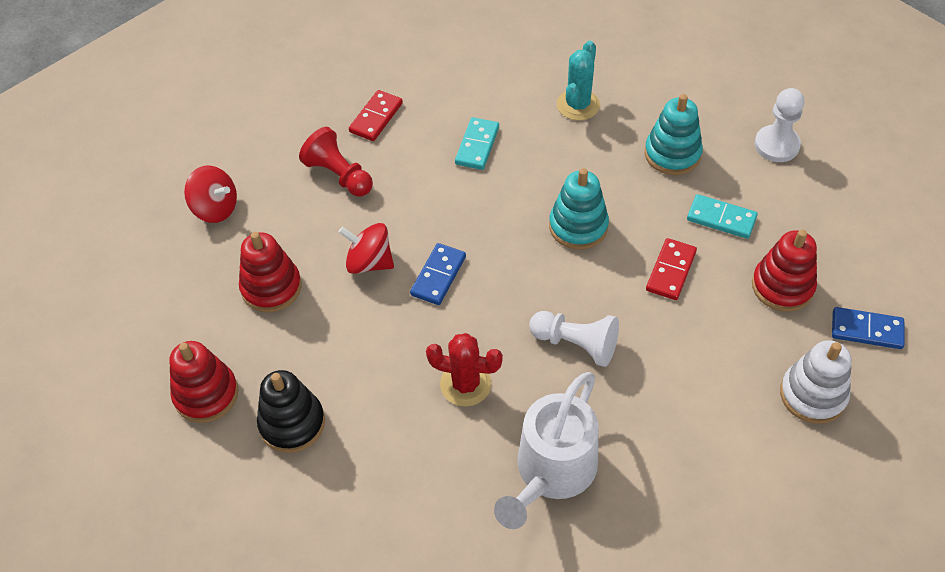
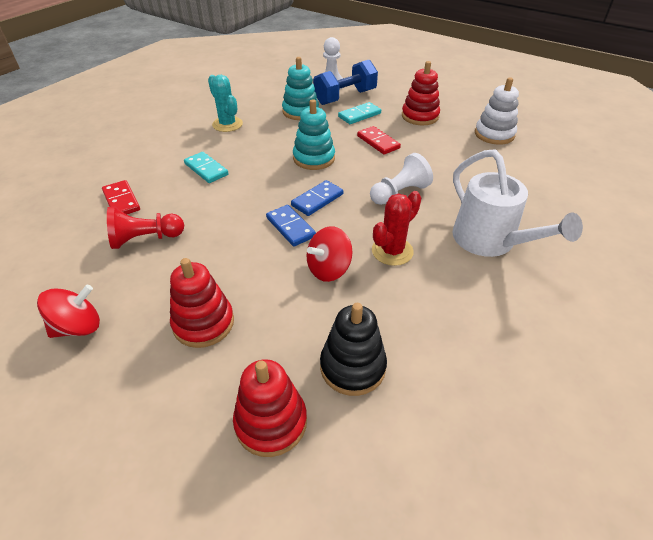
camera: 60 degrees left, 10 degrees down
(369, 262) = (242, 256): red spinning top -> red spinning top (329, 269)
(755, 179) = (345, 97): none -> blue dumbbell
(866, 330) = (466, 107): blue domino -> blue domino (317, 200)

